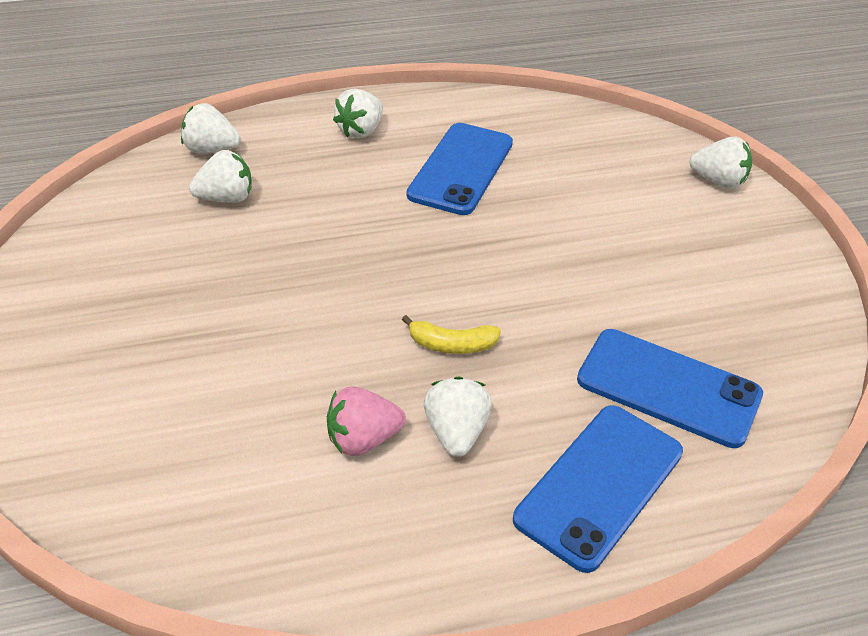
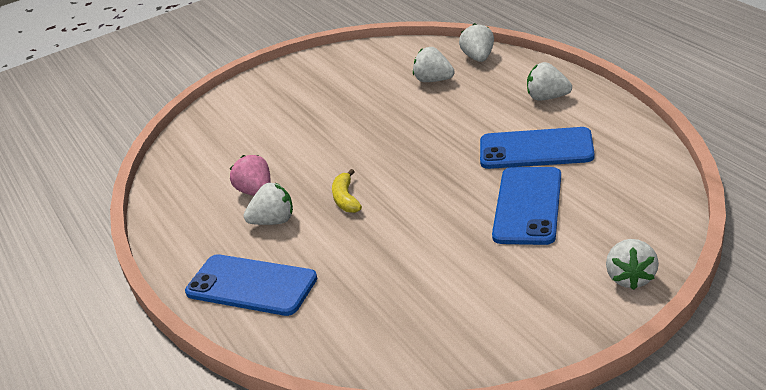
camera: 80 degrees right, 10 degrees down
(226, 198) = (433, 80): white strawberry -> white strawberry turned 150 degrees clockwise
(668, 387) = (349, 298): blue phone -> blue phone (527, 206)

